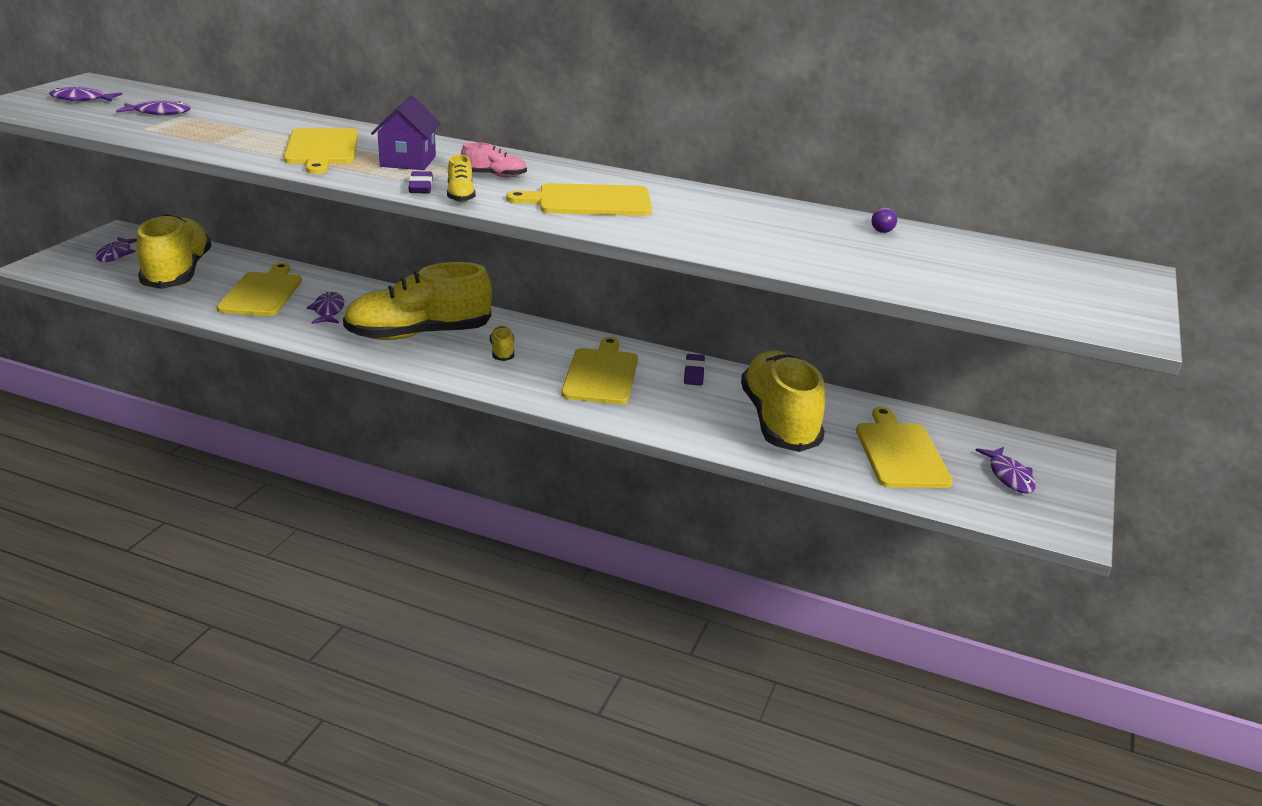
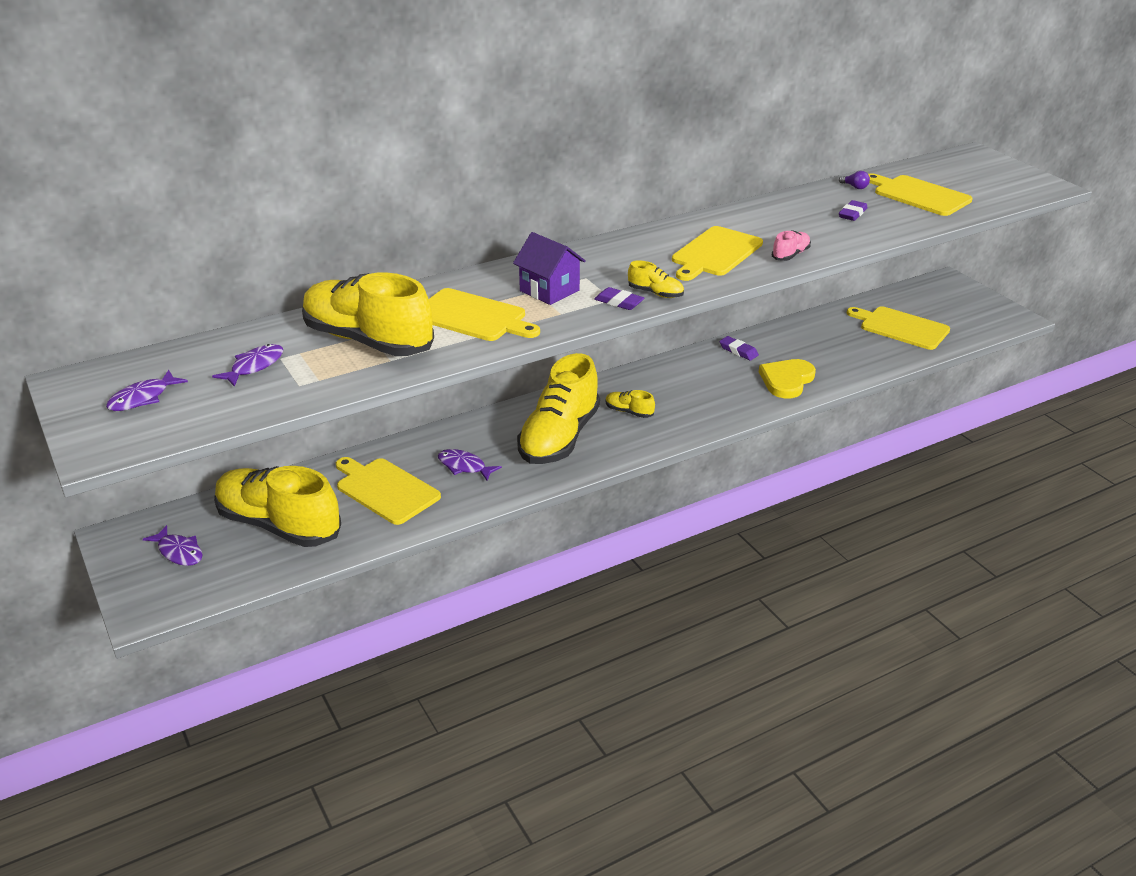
camera: 50 degrees left, 5 degrees up
(494, 176) = (622, 268): pink shoe -> pink shoe (790, 255)
(601, 374) = (705, 385): yellow cutting board -> yellow cutting board (919, 195)
(674, 413) = (786, 380): none -> yellow heart
(779, 421) = (830, 349): yellow shoe -> yellow shoe (368, 341)
(804, 240) = (852, 214): none -> purple eraser
(1009, 476) = (952, 308): purple fish -> none

